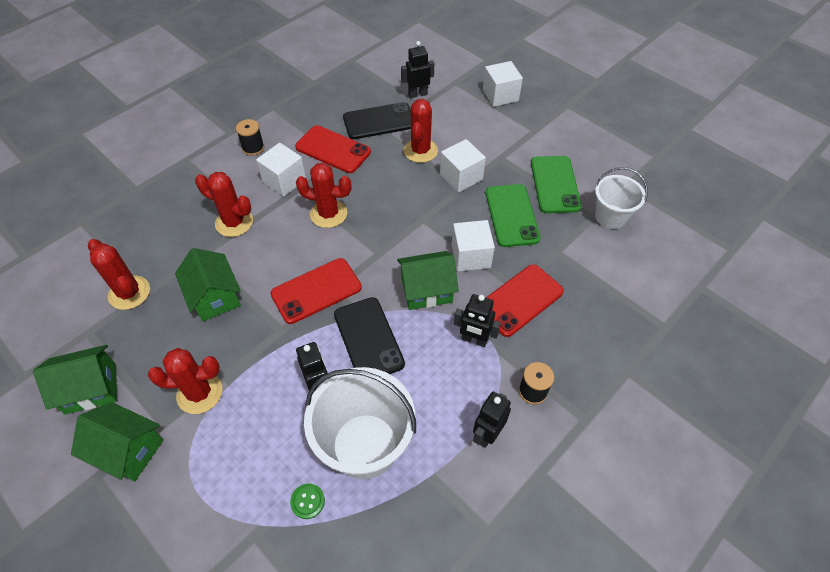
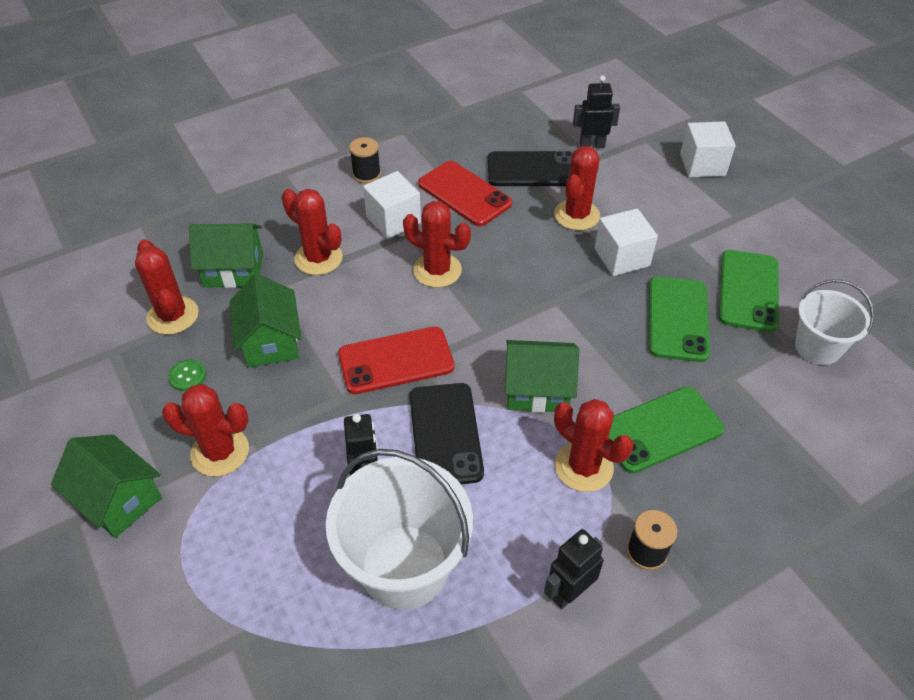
camera: 15 degrees right, 5 degrees down
(91, 388) = (97, 417): green house -> green house (233, 270)
(307, 501) = (313, 617): green button -> green button (187, 376)
(471, 256) = (608, 359): white cube -> none
(474, 340) = (584, 467): black robot -> red cactus
(520, 300) = (660, 429): red phone -> green phone

